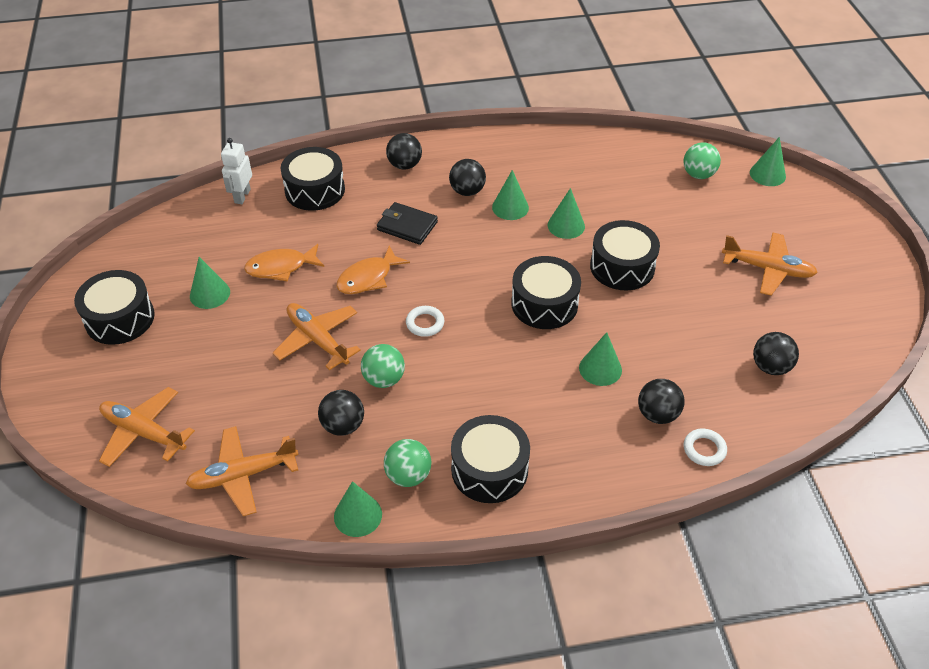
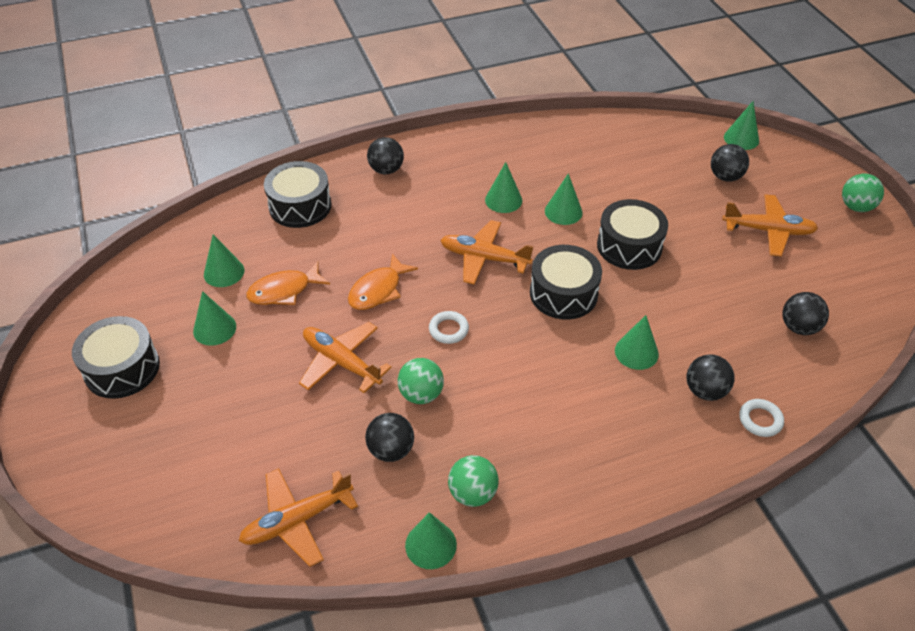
camera: 10 degrees left, 0 degrees up
(143, 432) = (176, 490): orange plane -> orange plane (483, 258)
(230, 243) = (224, 272): none -> green cone
(242, 196) = (225, 221): white robot -> none
(407, 226) = (404, 231): black wallet -> none
(467, 191) = (456, 189): black ball -> black ball (725, 177)
(489, 469) = (554, 474): black drum -> none
(698, 175) = (676, 146): green ball -> green ball (856, 207)

